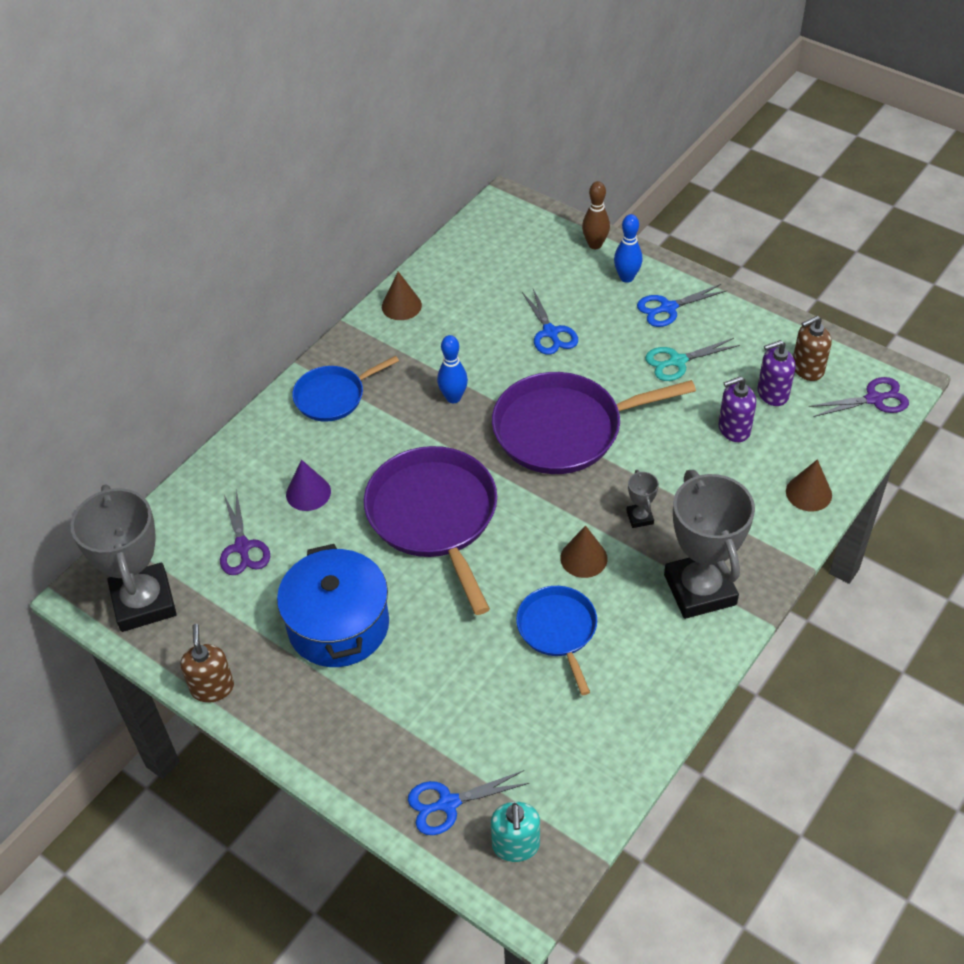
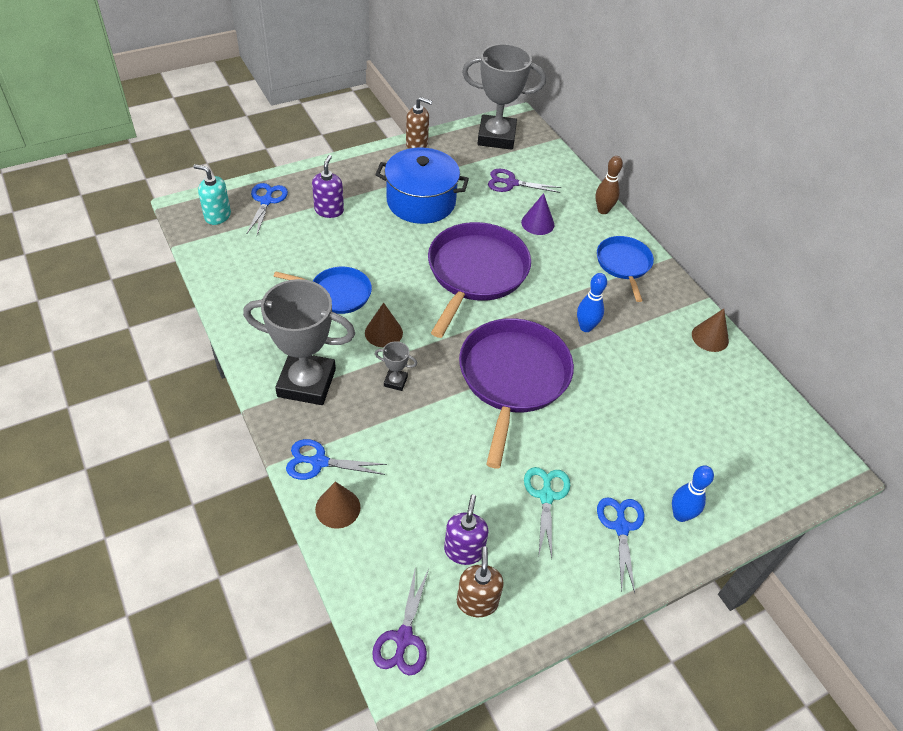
camera: 110 degrees right, 0 degrees up
(434, 516) = (475, 273): purple pan -> purple pan turned 75 degrees counterclockwise
(550, 333) = (630, 420): blue scissors -> blue scissors (319, 462)
(595, 244) = (741, 513): brown bowling pin -> brown bowling pin (603, 210)
(734, 429) = (441, 493): purple soap dispenser -> purple soap dispenser (329, 210)

